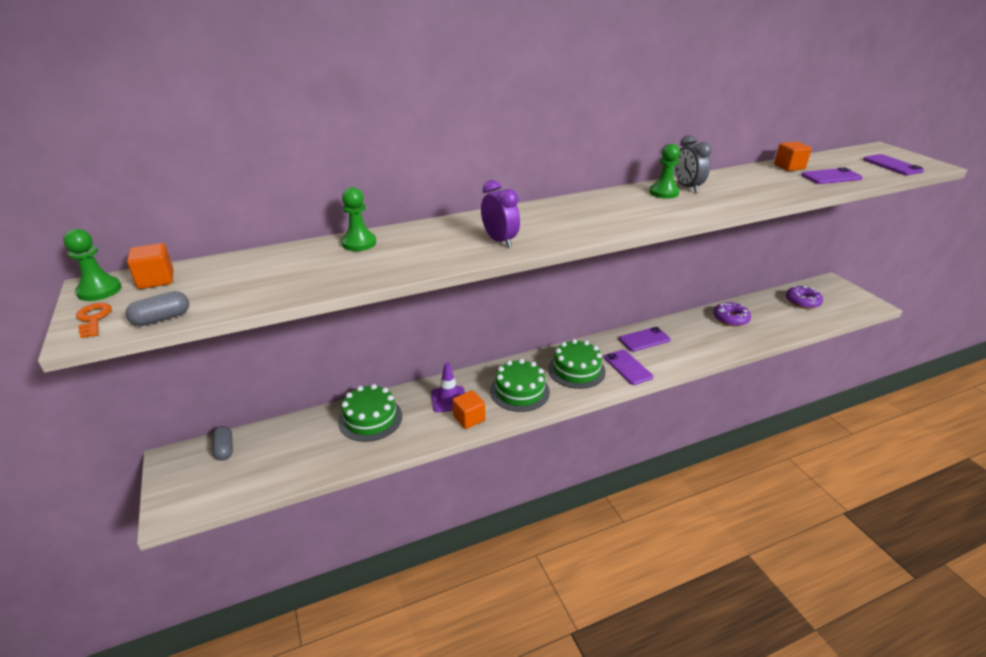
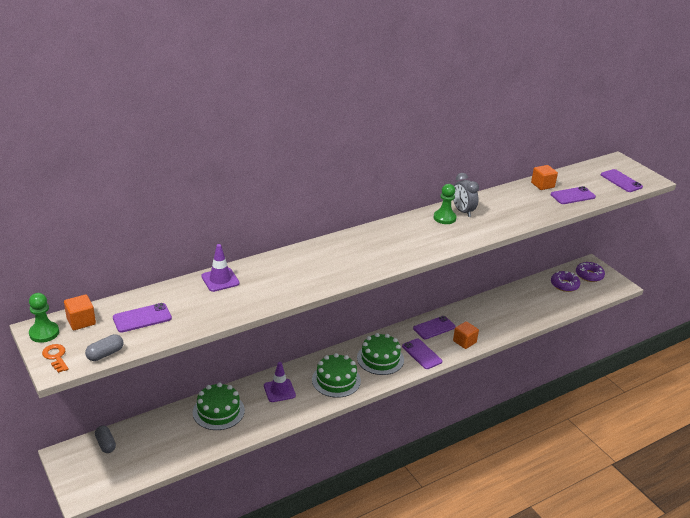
camera: 10 degrees left, 0 degrees up
(237, 279) = (142, 318): none -> purple phone
(359, 243) = (220, 280): green pawn -> purple traffic cone
(469, 418) = (299, 405): orange cube -> orange cube (464, 342)
(500, 241) = (326, 273): purple clock -> none
(730, 319) = (505, 304): purple donut -> purple donut (589, 275)

